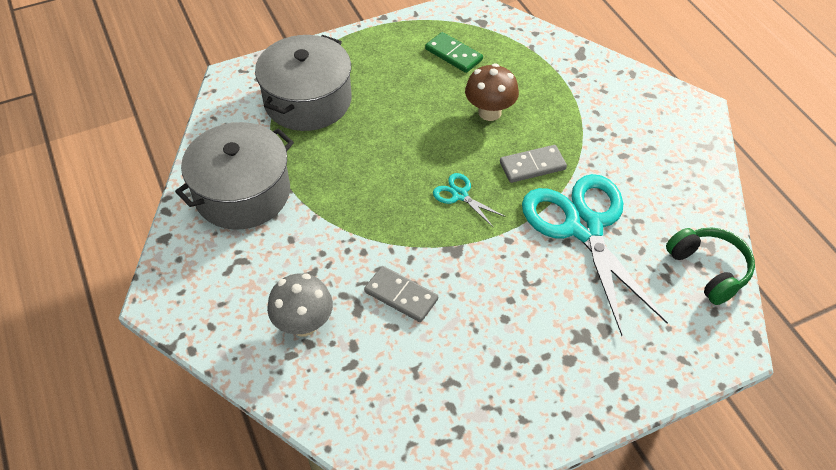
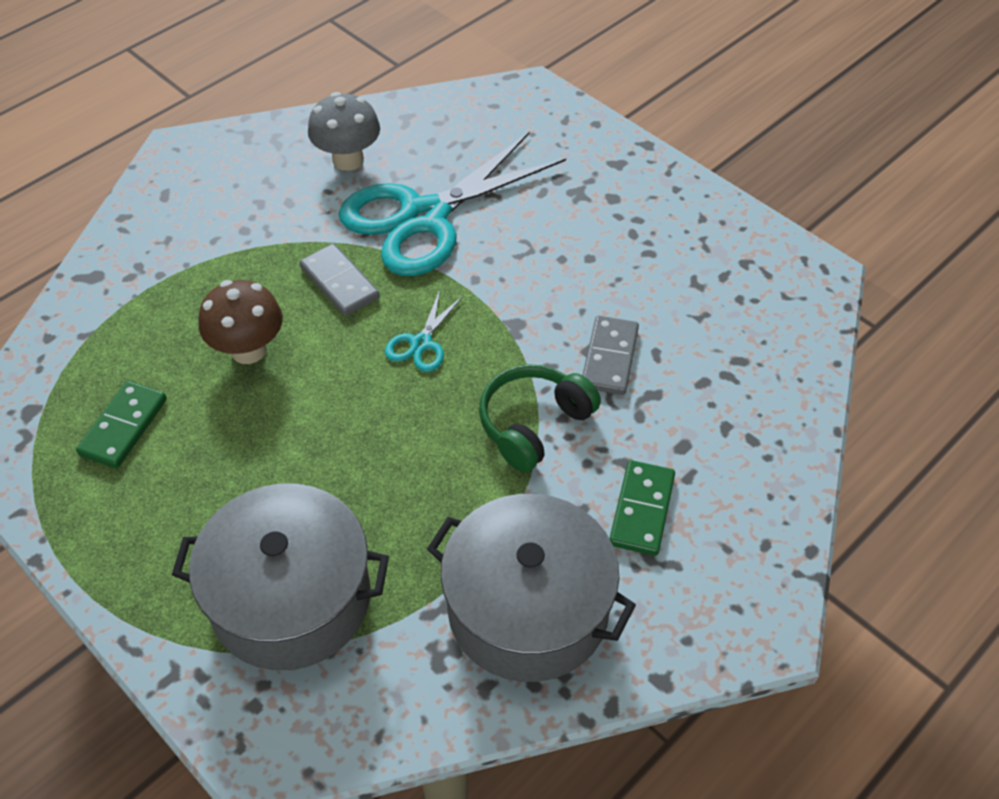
camera: 110 degrees left, 0 degrees up
(273, 269) = (641, 510): none -> green domino
(304, 324) = (703, 442): grey mushroom -> grey mushroom (348, 160)
(709, 270) = (440, 114): green headphones -> green headphones (533, 424)

